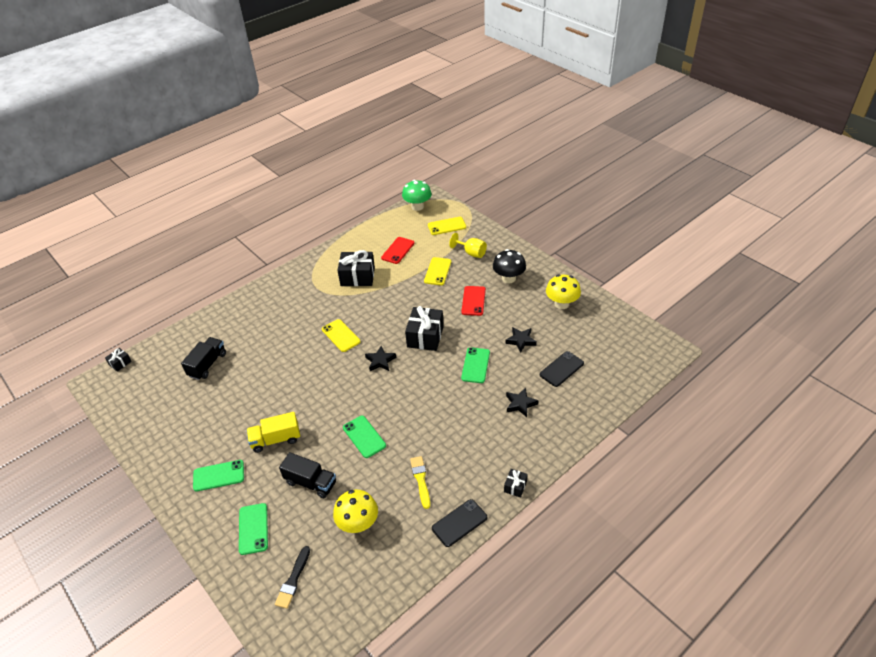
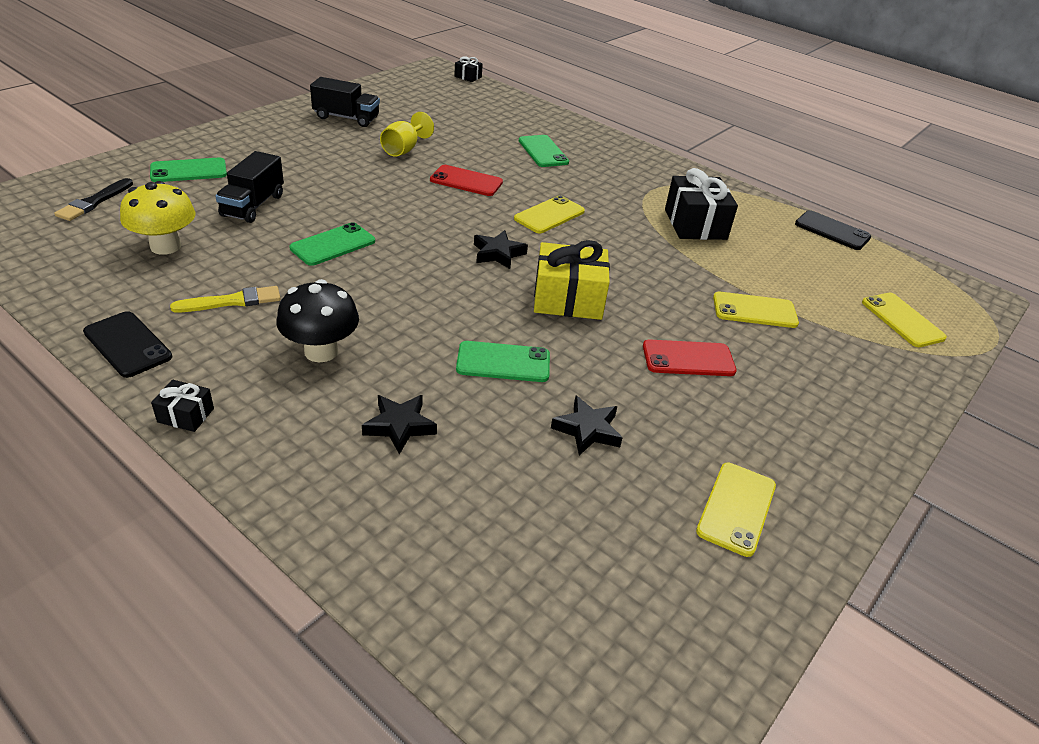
camera: 75 degrees right, 5 degrees down
(207, 365) = (471, 123): black truck -> black truck (346, 118)
(219, 475) = (281, 144): green phone -> green phone (543, 151)
(276, 439) = (336, 176): yellow truck -> none
(293, 580) = (94, 202): black brush -> black brush turned 75 degrees counterclockwise
(398, 250) = (788, 262): red phone -> red phone (466, 181)
(417, 207) = (935, 282): green mushroom -> none
(425, 336) = (568, 299): black gift -> yellow gift
(471, 253) = (838, 355): yellow goblet -> yellow goblet (404, 149)
(508, 278) = (784, 413): black mushroom -> black mushroom (321, 351)
(561, 304) = (736, 508): yellow mushroom -> yellow phone
(561, 369) = (510, 500): black phone -> black phone (832, 231)

